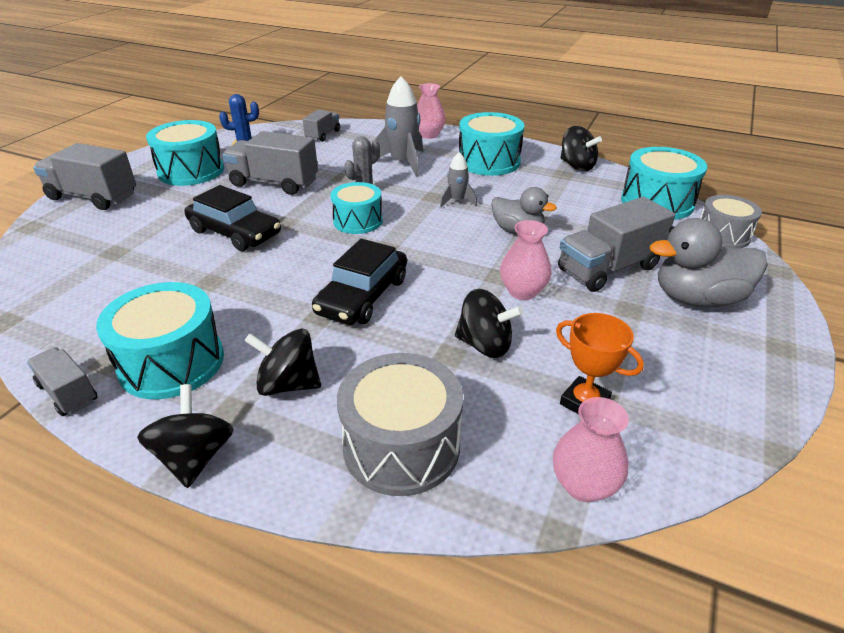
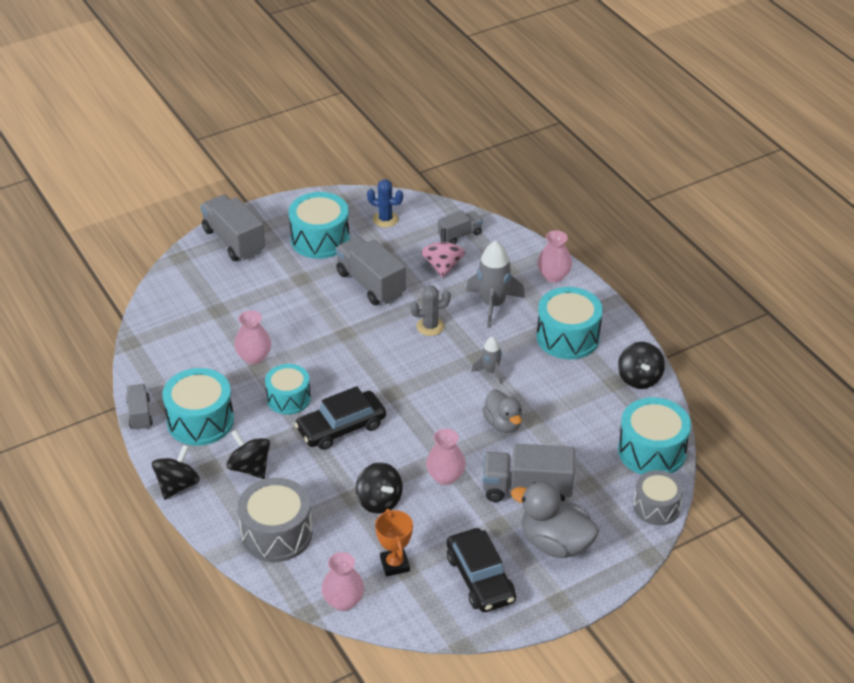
camera: 35 degrees right, 5 degrees up
(195, 275) = (254, 357): none -> pink vase
(235, 232) = (304, 327): black car -> black car (480, 578)
(330, 154) = (443, 266): none -> pink spinning top
(358, 221) = (397, 357): turquoise drum -> turquoise drum (288, 398)

